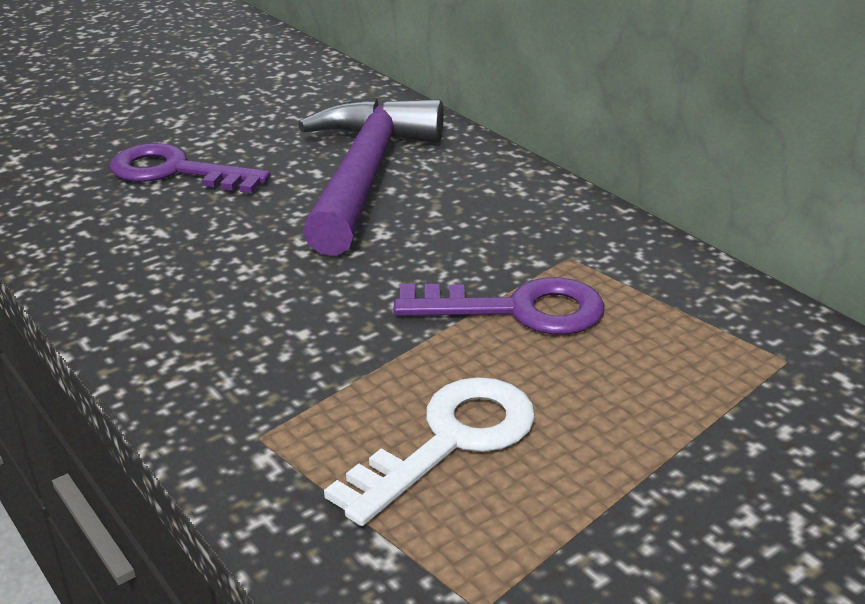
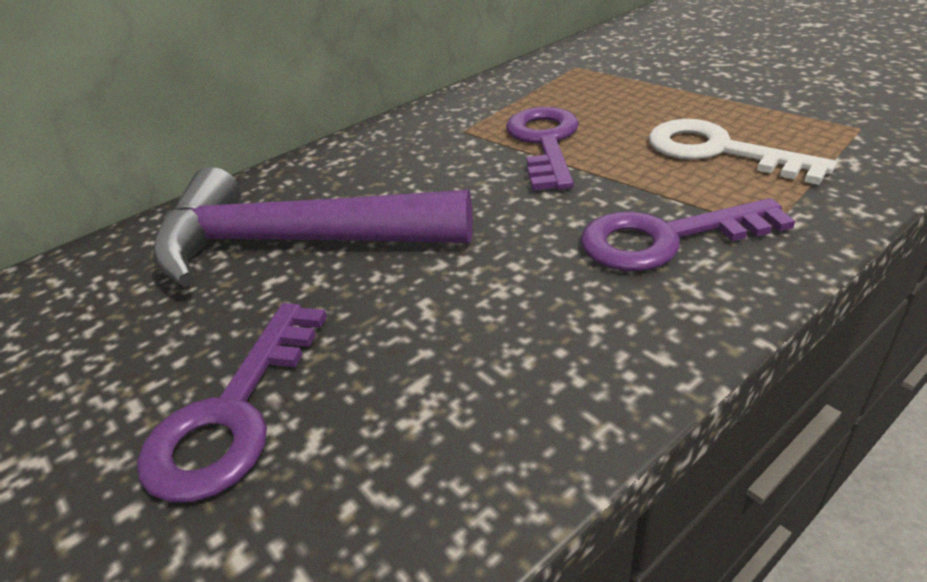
camera: 90 degrees left, 5 degrees up
(274, 363) = (666, 239): none -> purple key

